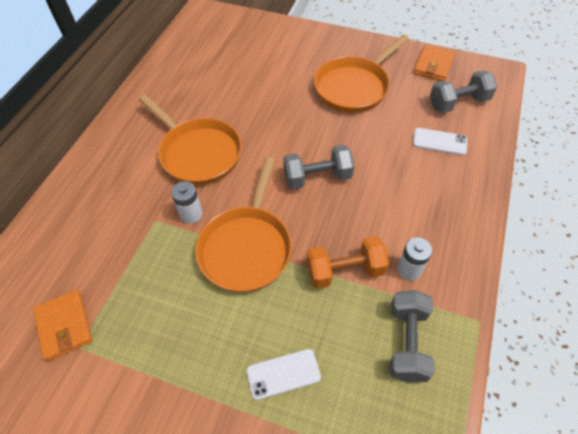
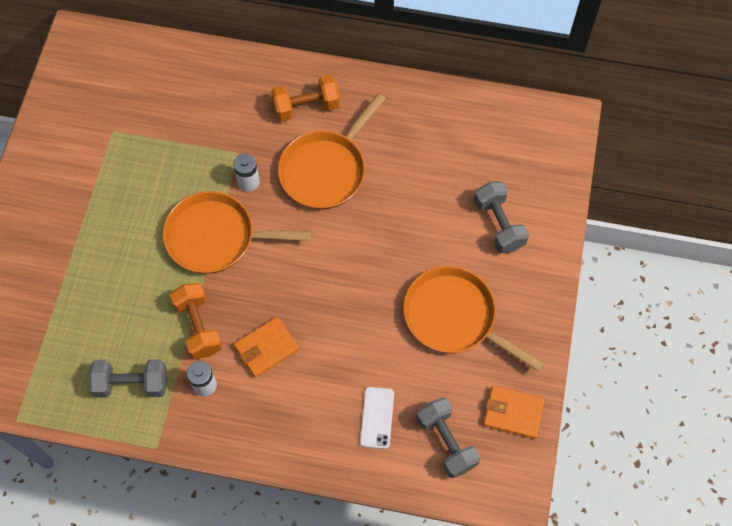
camera: 80 degrees right, 10 degrees up
(65, 326) = (130, 115): orange wallet -> orange wallet (267, 348)
(125, 161) = (306, 107): none -> orange dumbbell
(283, 374) = (99, 286): white phone -> none
(317, 177) = (308, 290): grey dumbbell -> grey dumbbell (499, 224)

